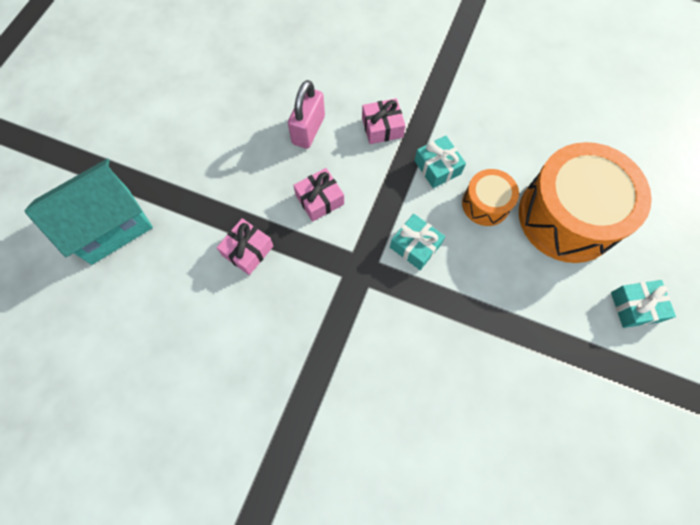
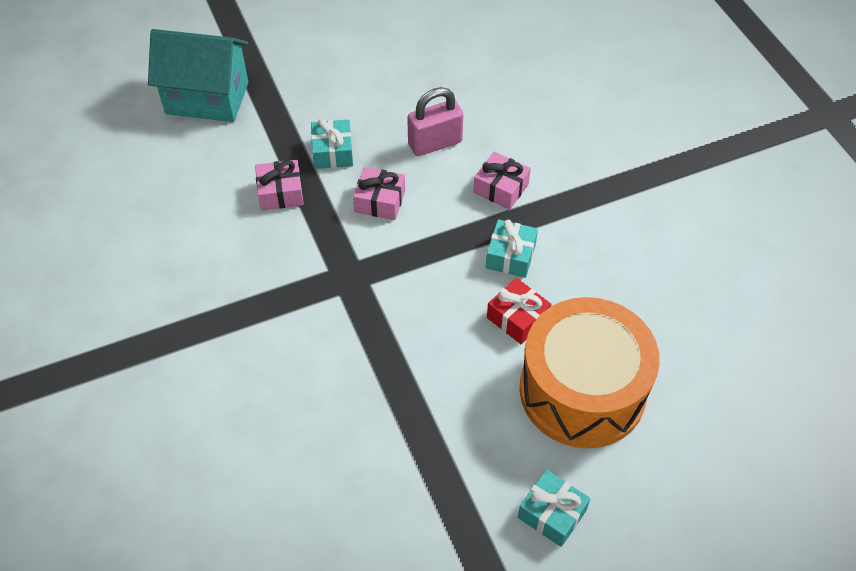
camera: 45 degrees right, 15 degrees down
(415, 246) = (414, 298): turquoise gift -> turquoise gift (332, 152)
(485, 204) = (517, 318): orange drum -> red gift

